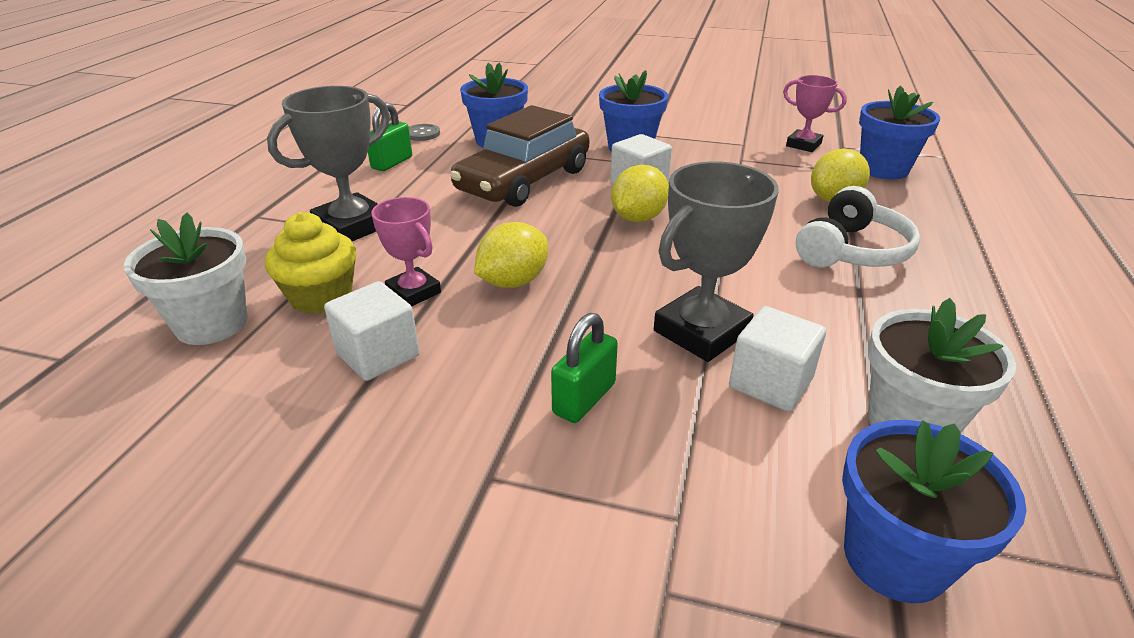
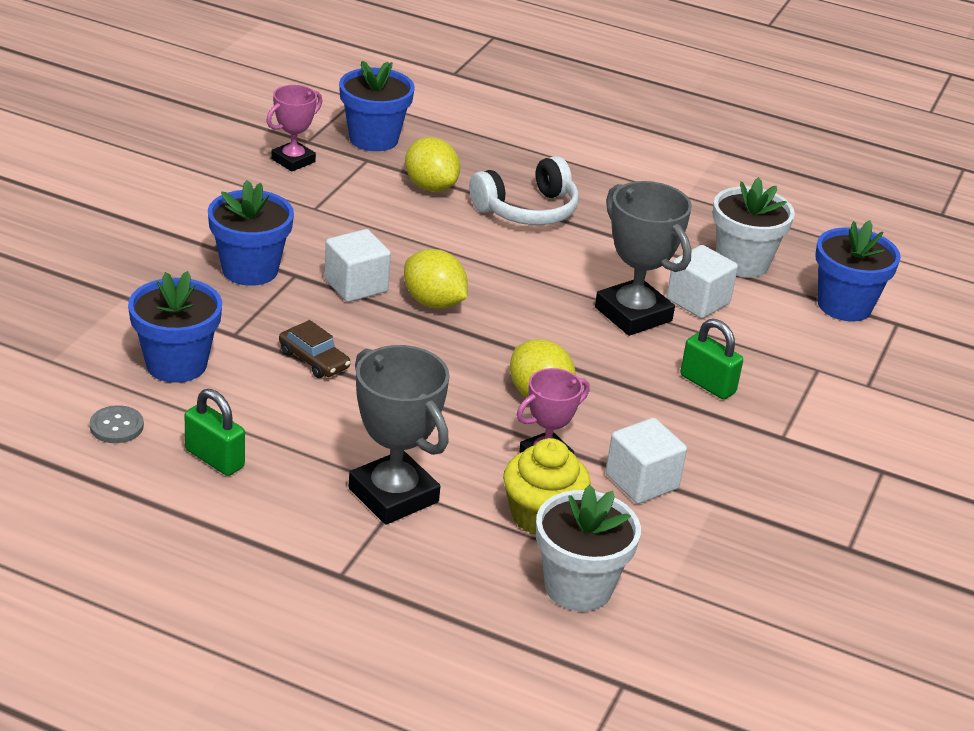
camera: 85 degrees left, 0 degrees up
(524, 180) = (314, 360): brown car -> brown car, size x0.42
(851, 251) = (527, 210): white headphones -> white headphones turned 105 degrees clockwise

